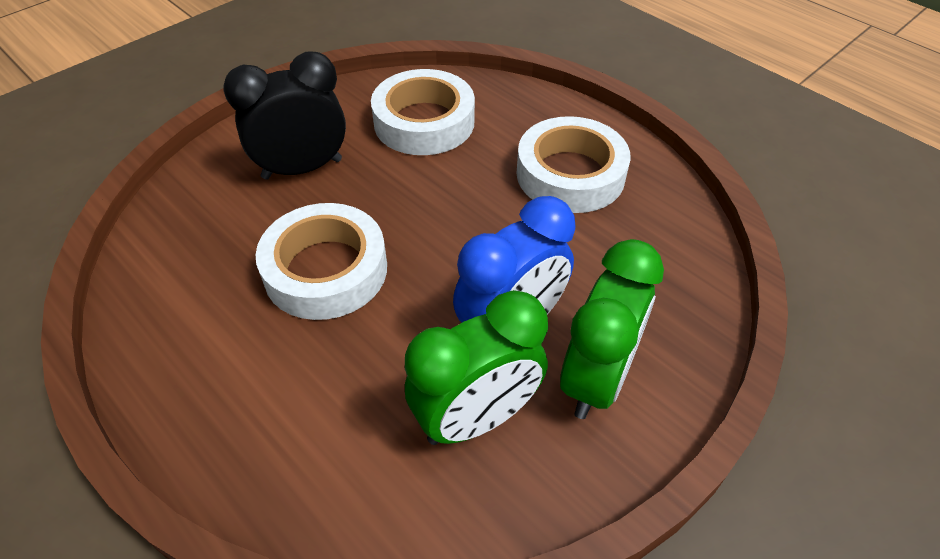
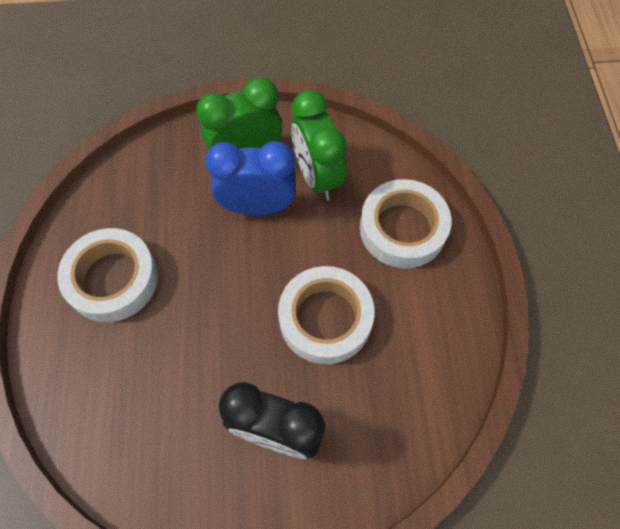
camera: 140 degrees left, 15 degrees up
(424, 122) = (148, 414): white tape -> white tape (402, 229)
(476, 418) = (317, 176): green clock -> green clock turned 120 degrees counterclockwise

